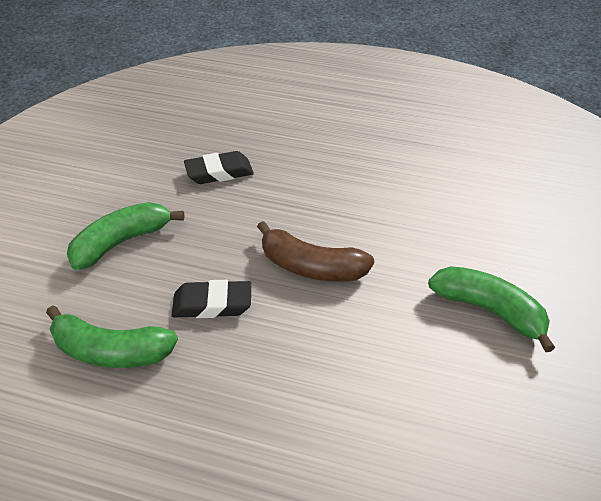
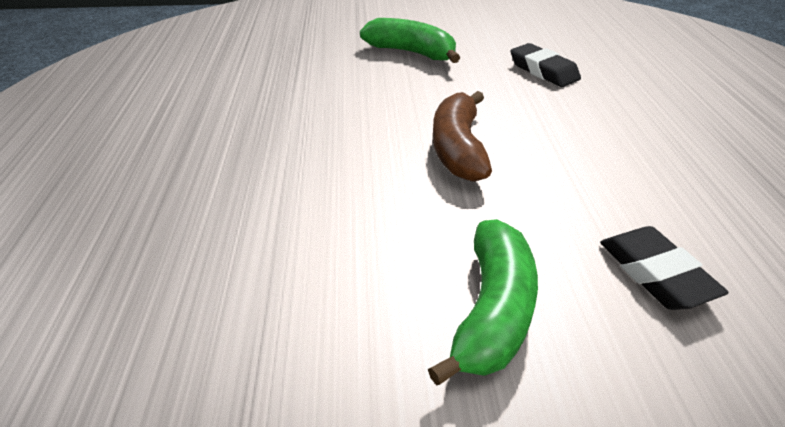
camera: 70 degrees right, 5 degrees down
(111, 351) = (293, 78): green banana -> none
(212, 304) = (369, 107): black eraser -> black eraser (655, 274)

